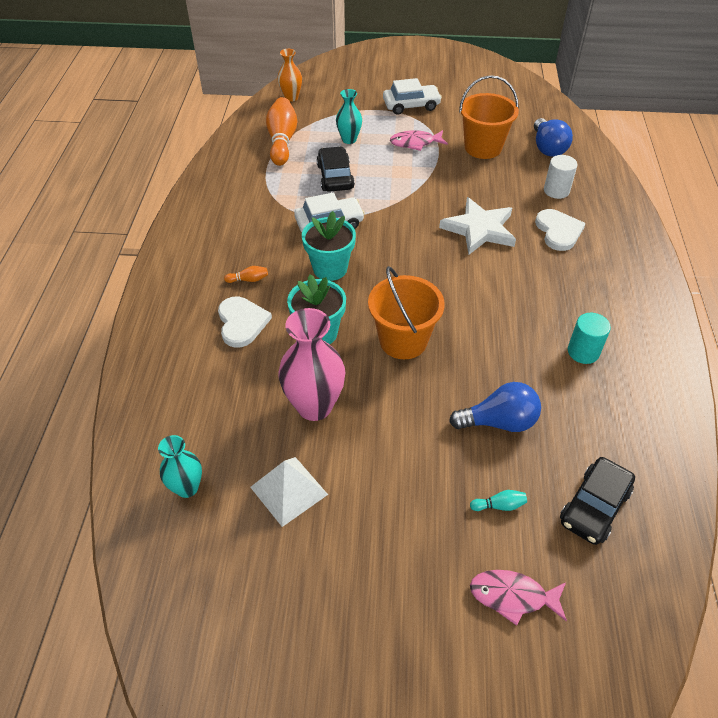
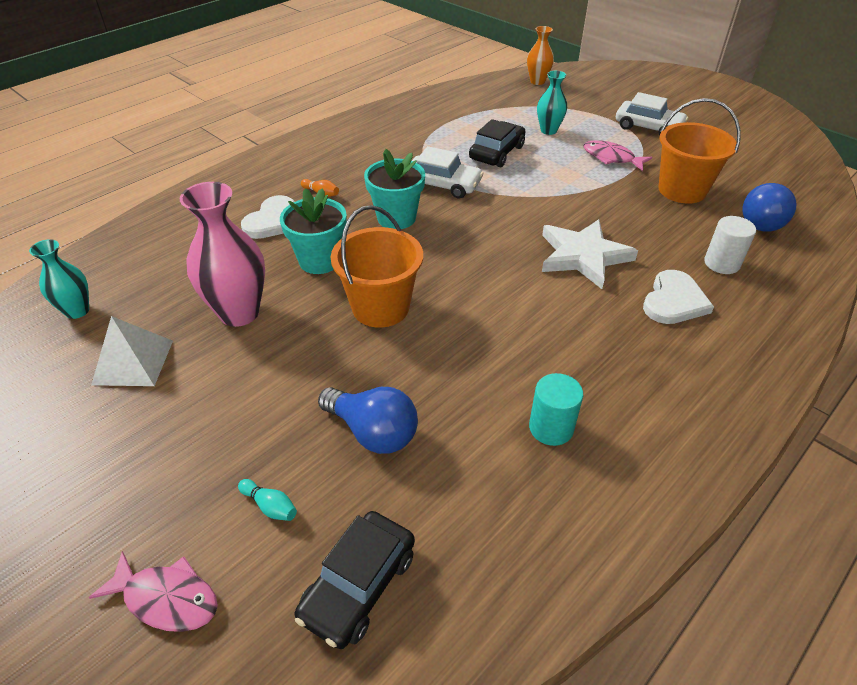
camera: 40 degrees right, 5 degrees down
(282, 141) = (486, 109): orange bowling pin -> none
(512, 596) = (167, 598): pink fish -> pink fish turned 150 degrees clockwise
(594, 506) = (358, 585): black car -> black car turned 45 degrees counterclockwise

